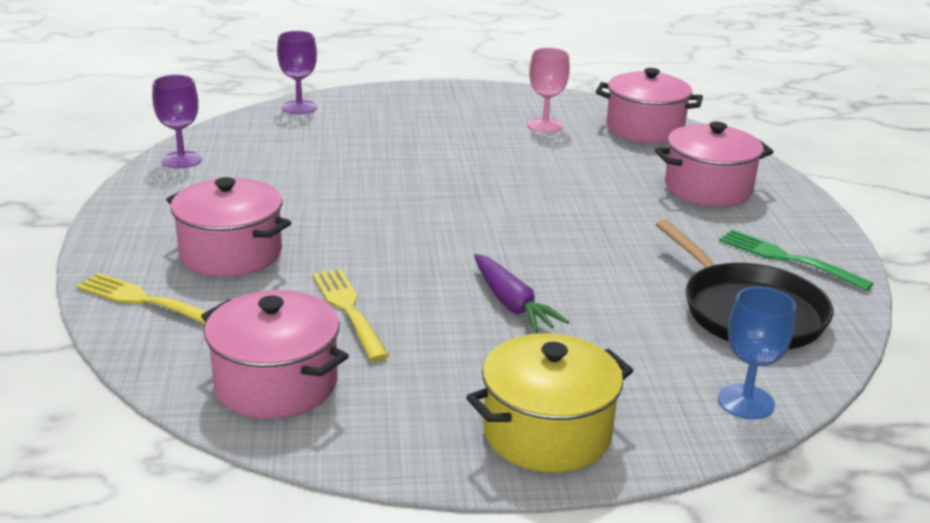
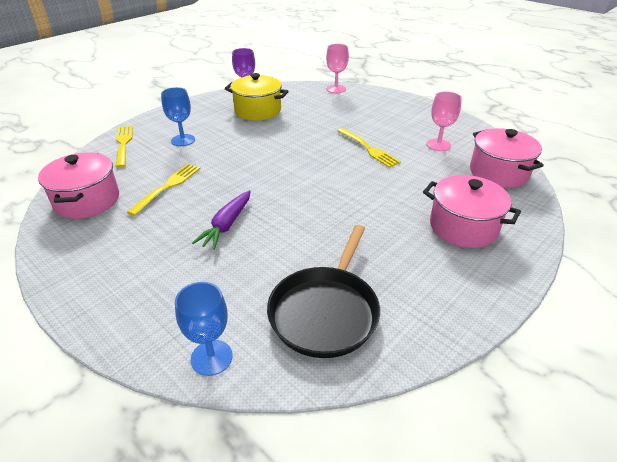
camera: 50 degrees right, 10 degrees up
(231, 253) = (183, 140): pink pot -> blue goblet
(299, 107) = (336, 89): purple goblet -> pink goblet
(486, 159) = (368, 149): none -> yellow fork
(547, 433) = (109, 294): yellow pot -> yellow pot (257, 111)
(787, 259) = (422, 299): green fork -> none

